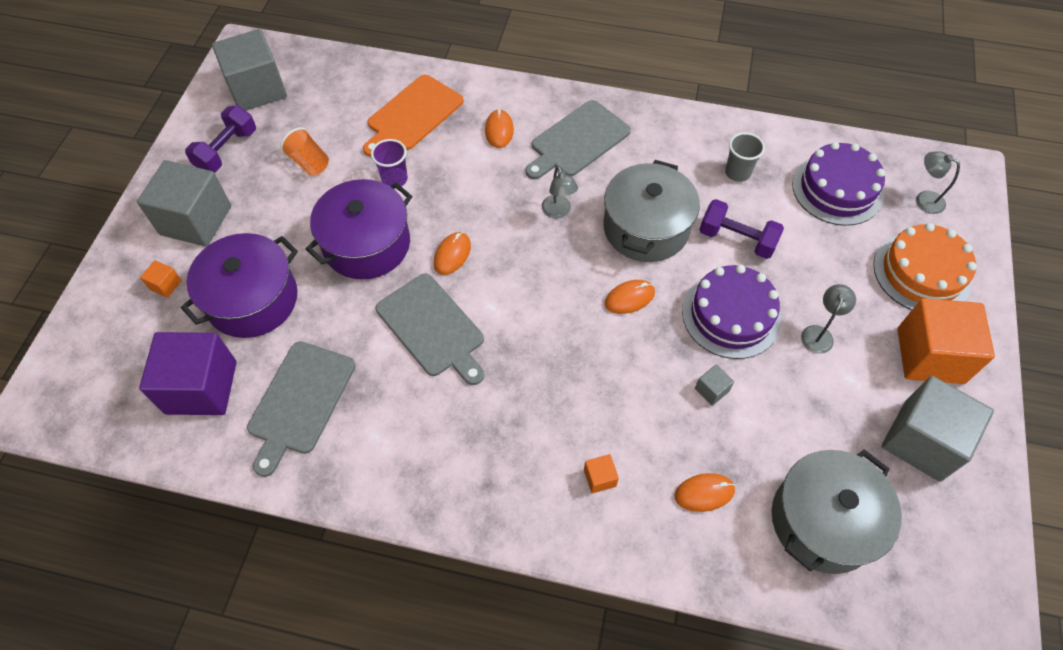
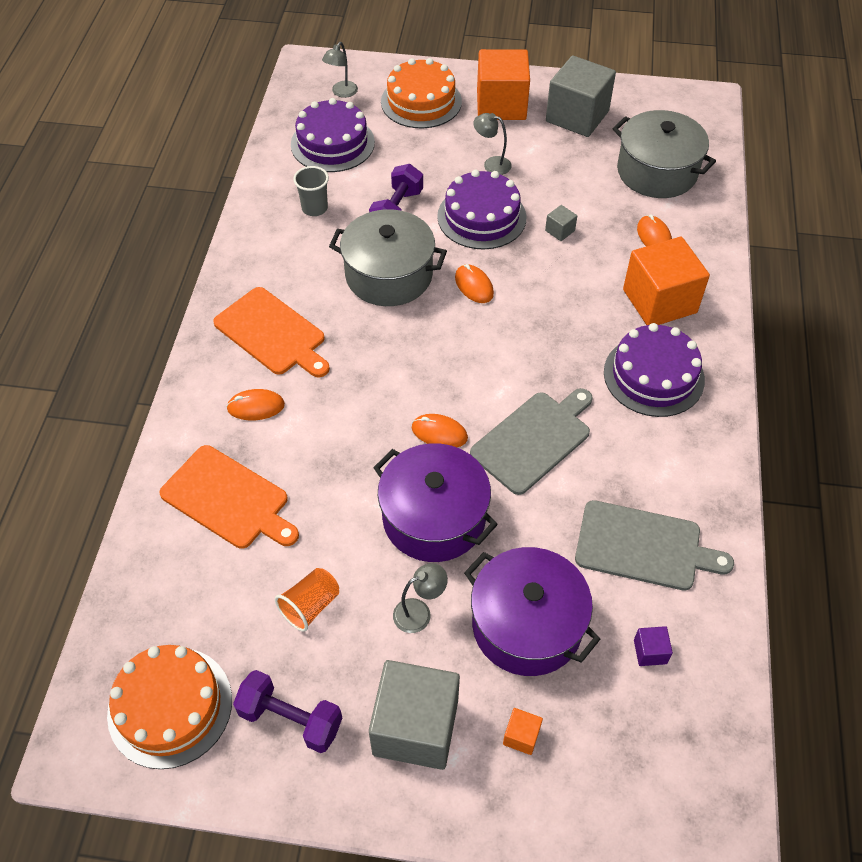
camera: 95 degrees left, 5 degrees down
(201, 387) = (650, 651): purple cube -> purple cube, size x0.41
(257, 89) = (170, 706): grey cube -> orange cake
(394, 179) = (334, 504): purple cup -> none
(494, 450) = (653, 376): none -> purple cake
(558, 212) = (373, 345): grey lamp -> grey lamp (419, 612)
(577, 141) = (272, 333): grey cutting board -> orange cutting board
(599, 478) = (659, 301): orange cube -> orange cube, size x2.45

